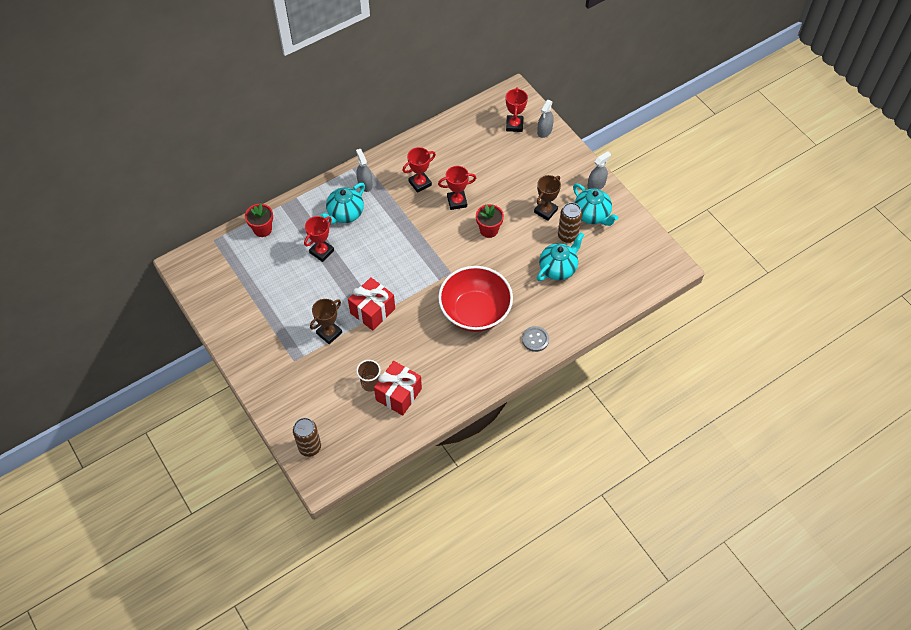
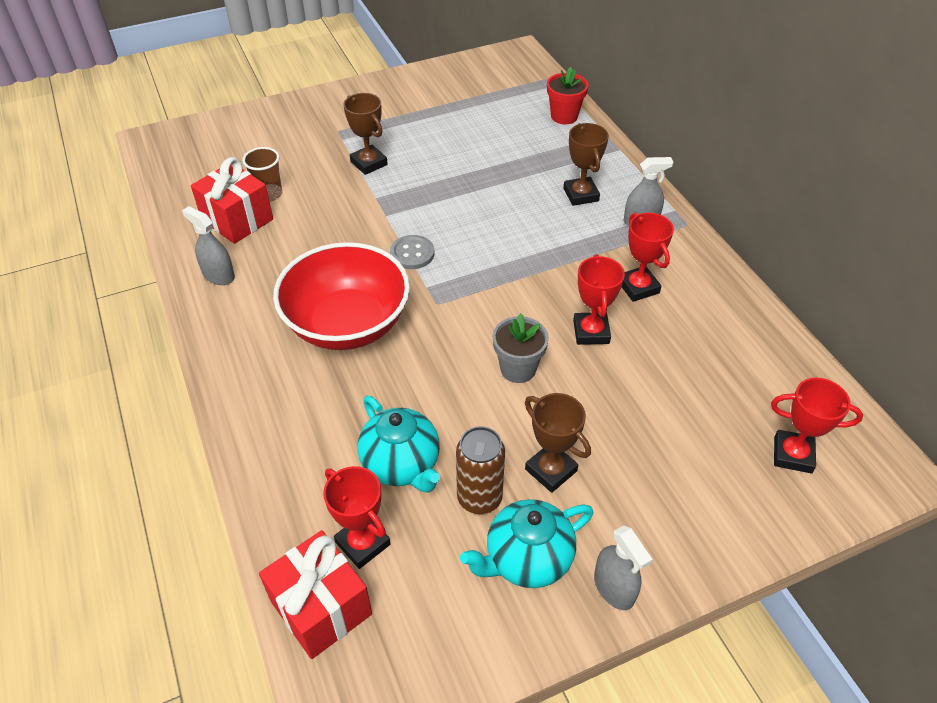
camera: 100 degrees right, 10 degrees down
(310, 447) = (203, 135): brown can -> none
(321, 251) = (513, 166): red trophy -> red trophy (363, 543)
(345, 214) = (581, 195): turquoise teapot -> brown trophy
(372, 311) = (391, 207): red gift -> red gift (321, 607)
(489, 230) = (518, 369): red flower pot -> grey flower pot
(535, 339) = (258, 399): grey button -> grey button (412, 253)
(544, 131) = (780, 510): grey spray bottle -> grey spray bottle (218, 275)

